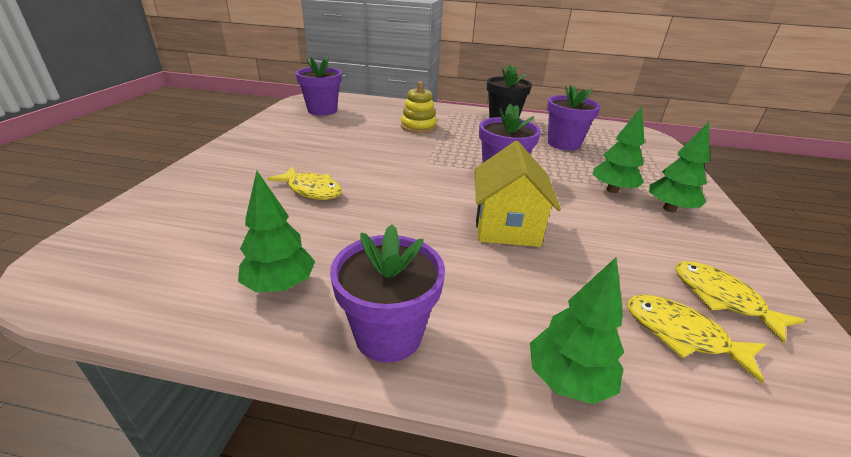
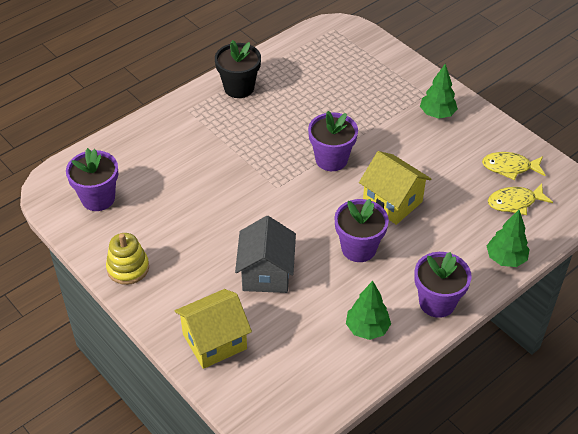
camera: 50 degrees left, 15 degrees up
(192, 193) = (214, 341): none -> yellow house
(311, 190) = (266, 273): yellow fish -> grey house
(418, 127) = (203, 153): yellow stacking toy -> yellow stacking toy (128, 268)
(563, 144) = (316, 88): purple flower pot -> purple flower pot (358, 248)
(612, 190) = (397, 120): green tree -> none

